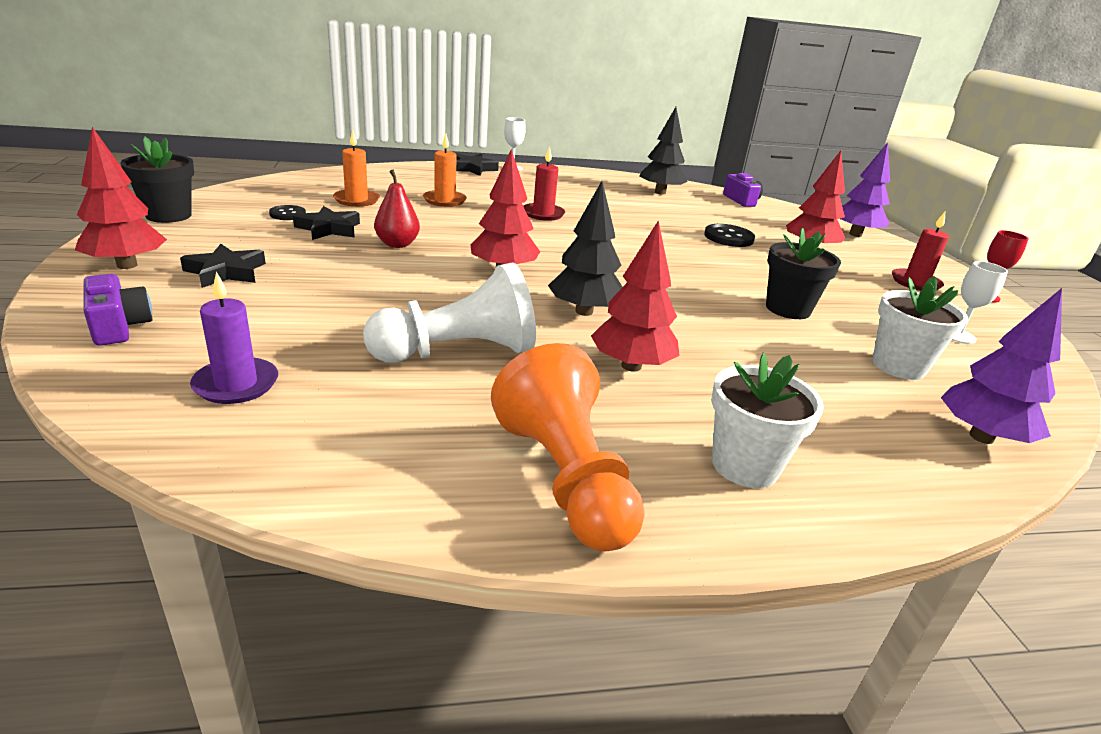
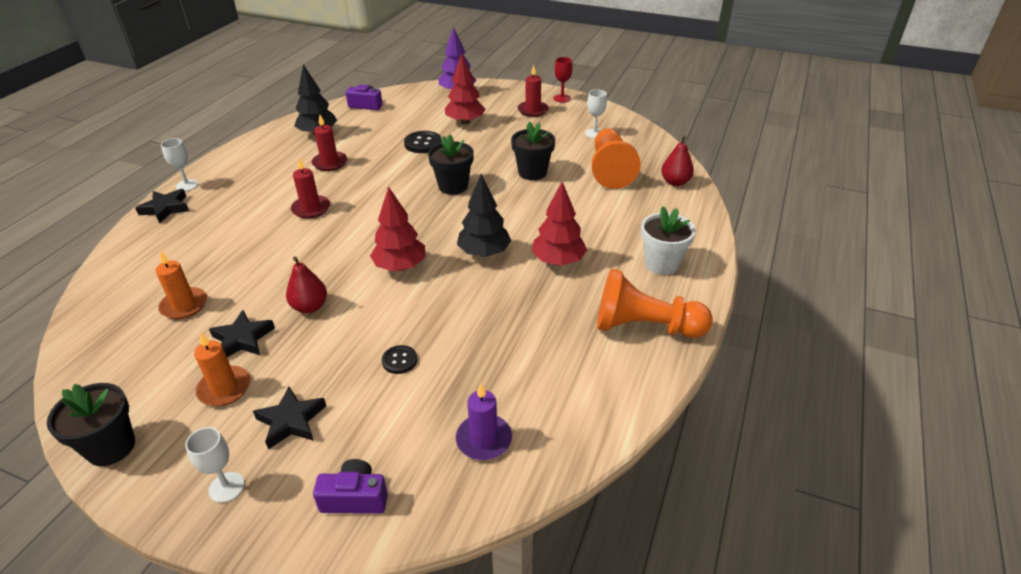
camera: 55 degrees left, 10 degrees up
(127, 265) = (226, 487): red tree -> white goblet
(287, 214) = (182, 359): black button -> black button (399, 360)
(444, 200) = (234, 252): orange candle -> orange candle (224, 388)
(458, 352) = (502, 326): white pawn -> none
(623, 206) = (330, 163): none -> red candle
(680, 268) = (453, 186): none -> black flower pot
(898, 366) = (610, 170): white flower pot -> orange pawn
(981, 437) = (675, 182): purple tree -> red pear

